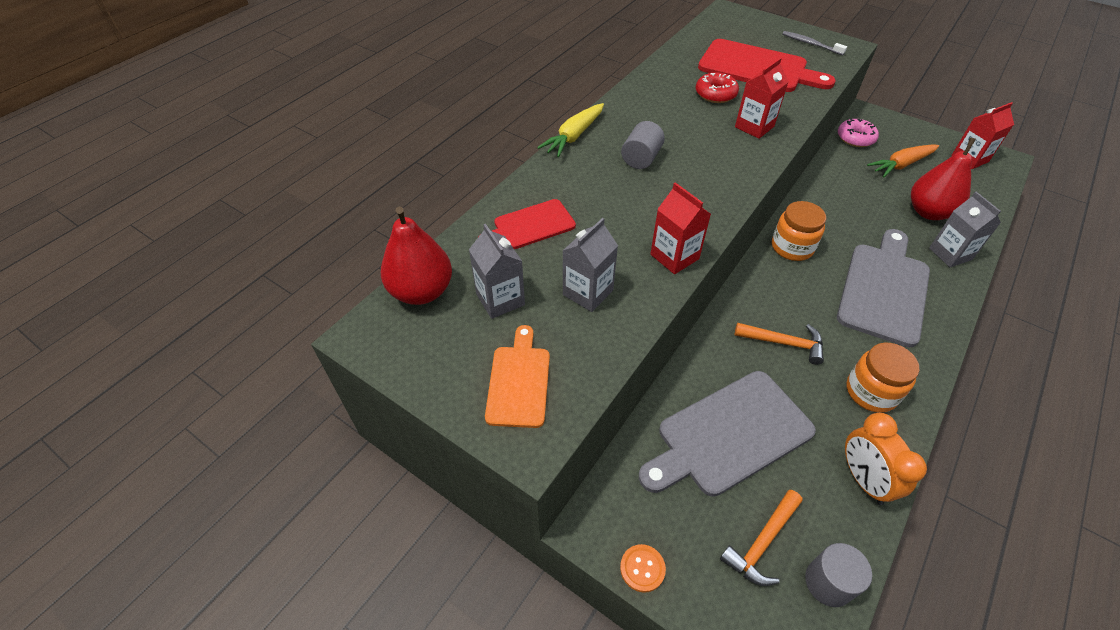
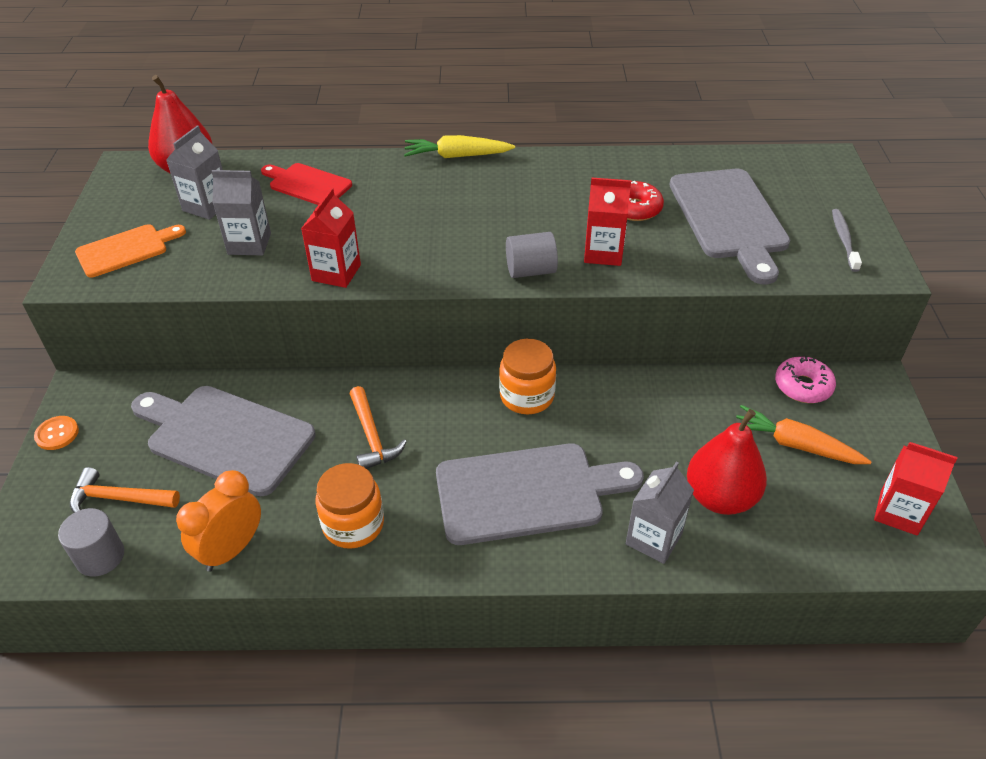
camera: 55 degrees right, 5 degrees down
(641, 158) = (464, 204): grey cylinder -> grey cylinder (530, 271)
(757, 68) = (729, 218): red cutting board -> grey cutting board

